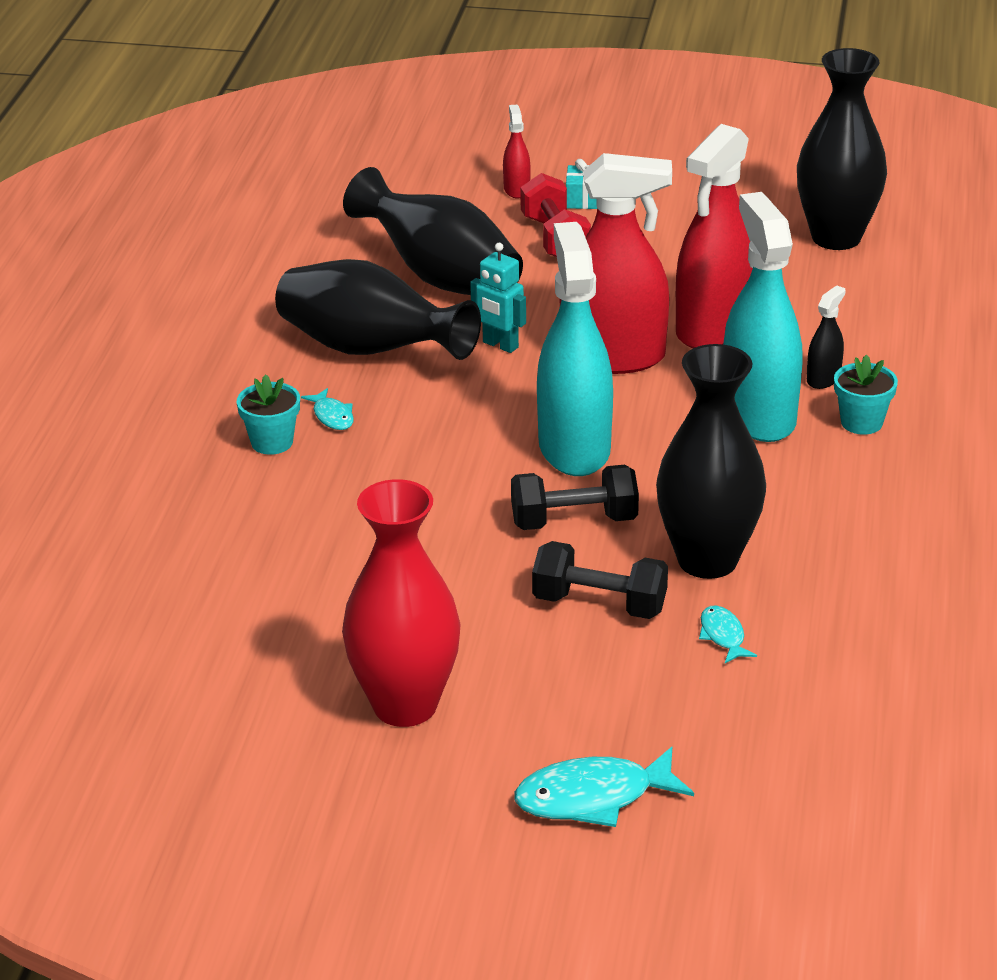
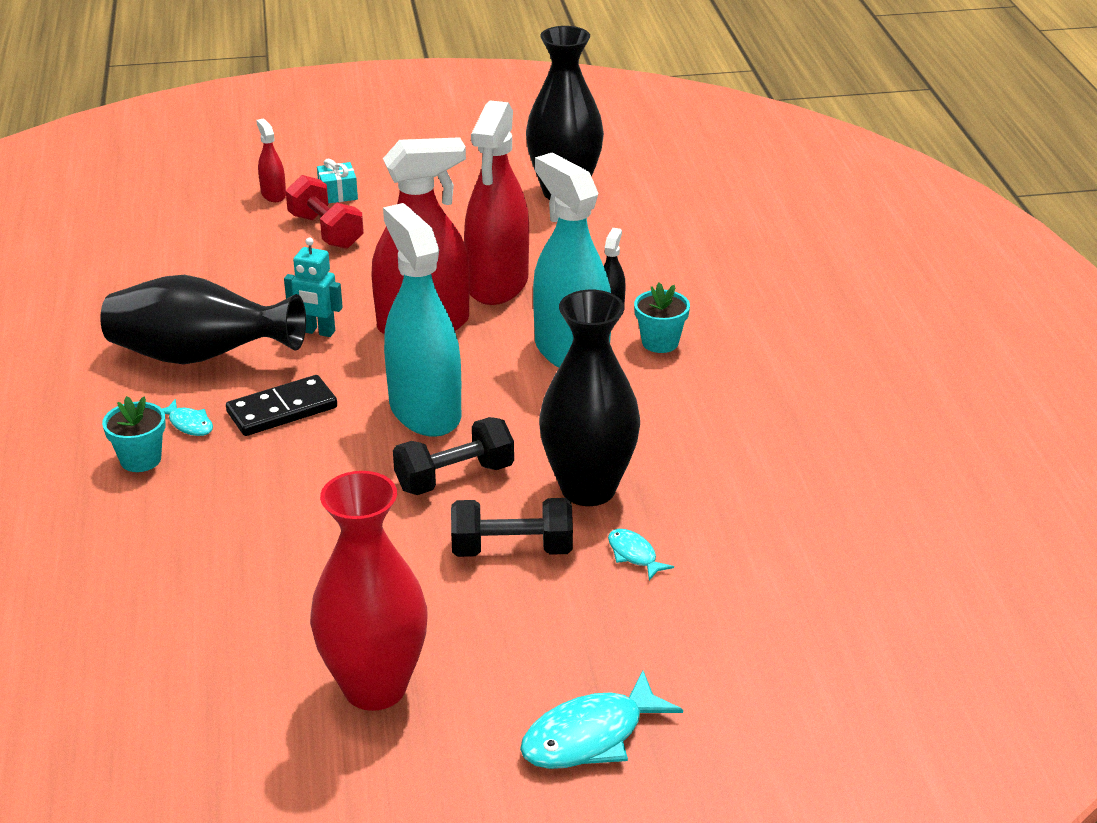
camera: 20 degrees left, 0 degrees up
(429, 419) = (282, 410): none -> black domino
(440, 277) = (237, 281): black vase -> none

